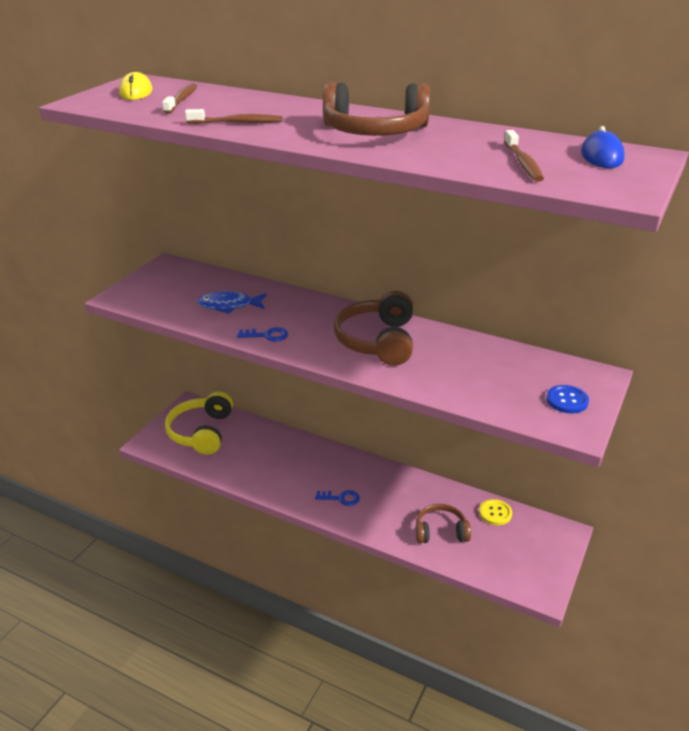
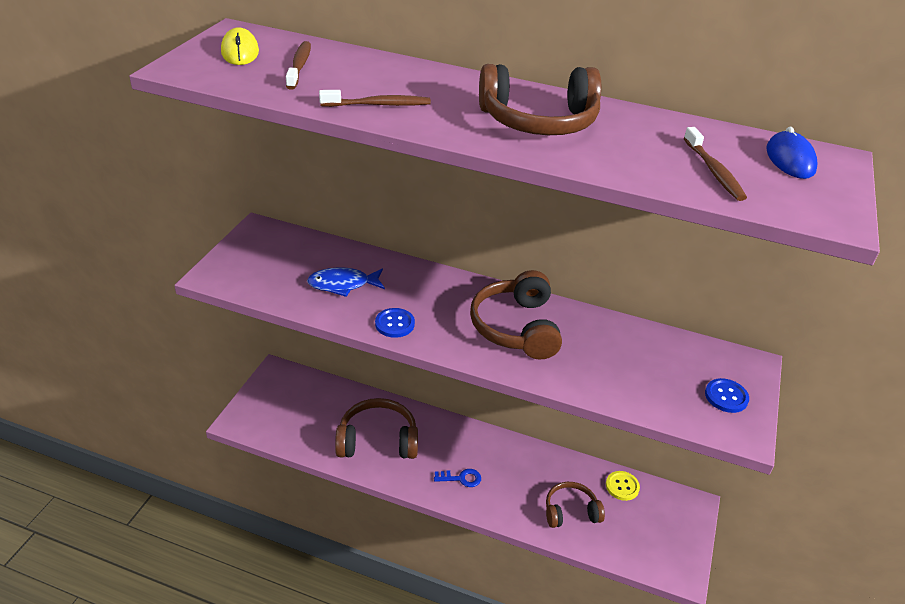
camera: 10 degrees left, 5 degrees up
(202, 432) = (296, 405): yellow headphones -> none
(267, 335) = (394, 324): blue key -> blue button
(269, 464) = (377, 440): none -> brown headphones

